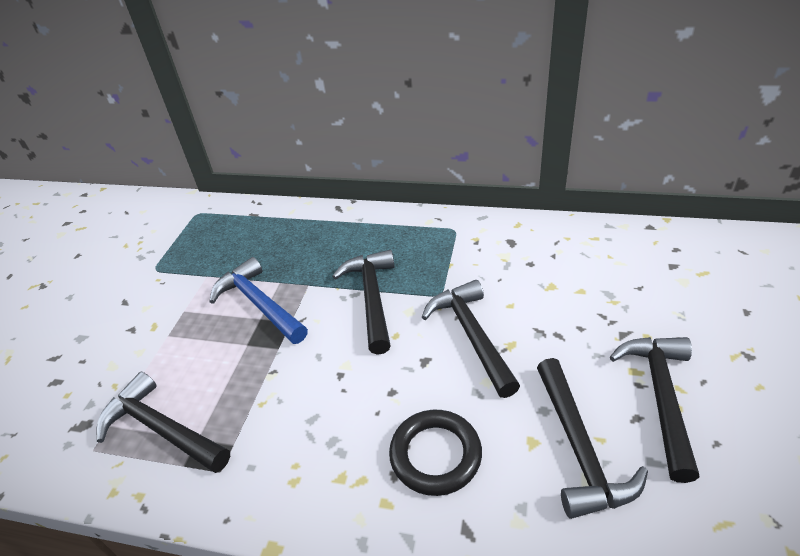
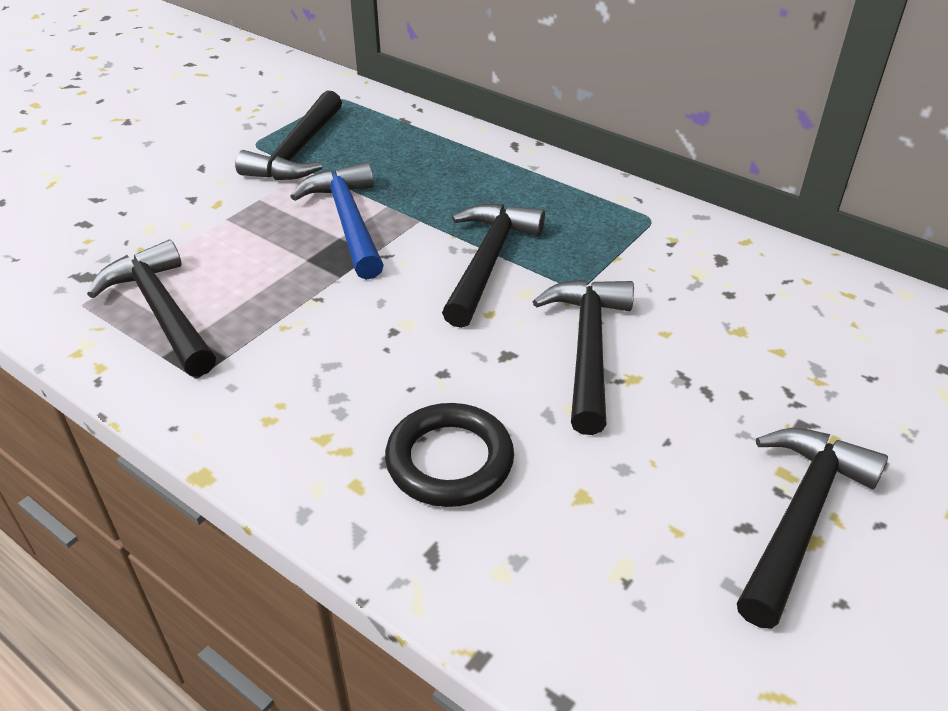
camera: 20 degrees right, 0 degrees up
(579, 448) = (639, 528): black hammer -> black hammer (298, 151)

